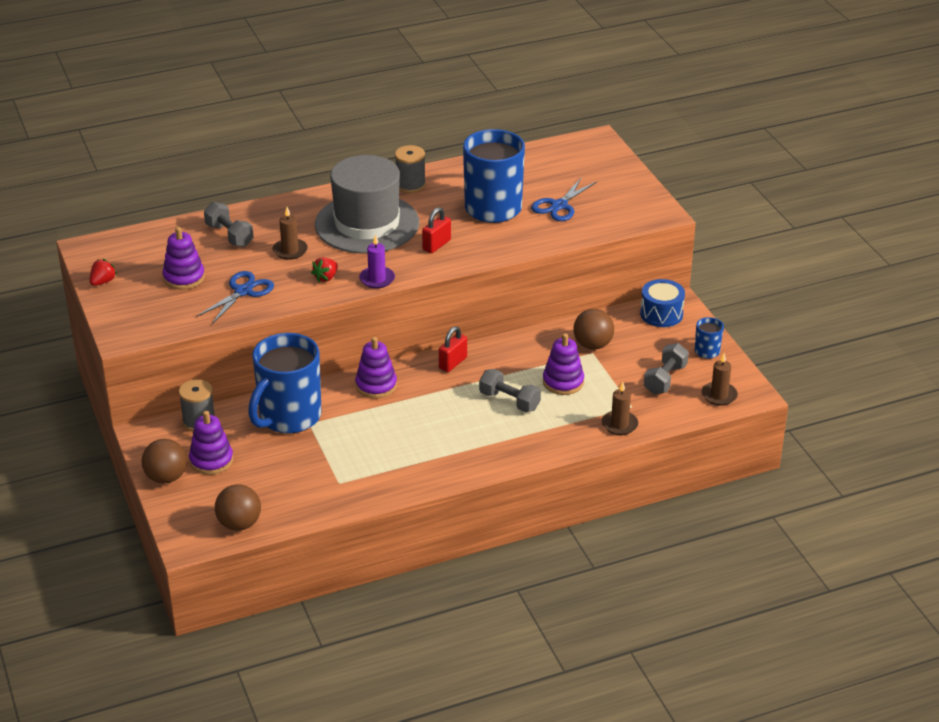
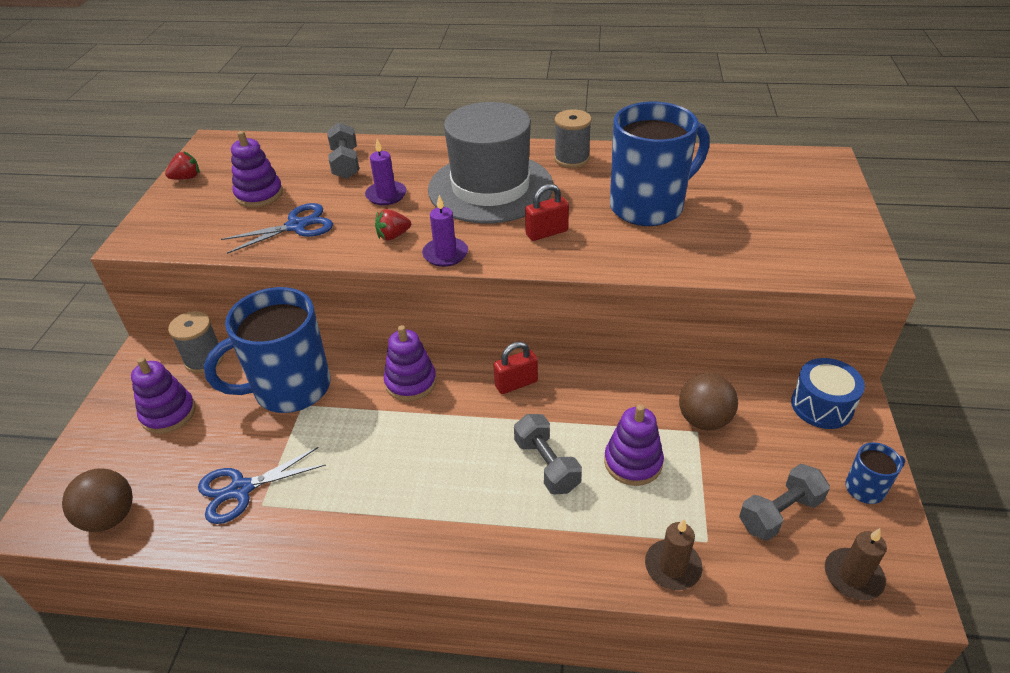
camera: 30 degrees right, 5 degrees up
(166, 477) = (109, 417): brown ball -> none
(290, 251) = (386, 195): brown candle -> purple candle
(559, 206) = (731, 225): blue scissors -> blue scissors (241, 489)

